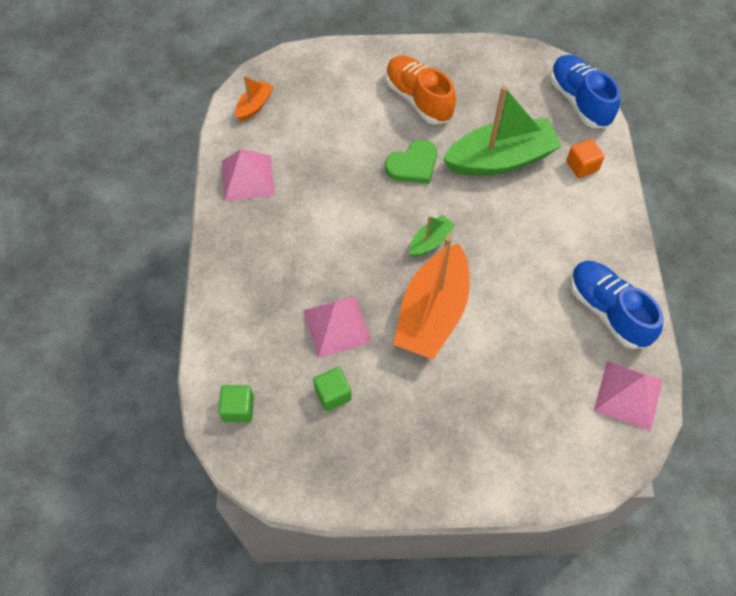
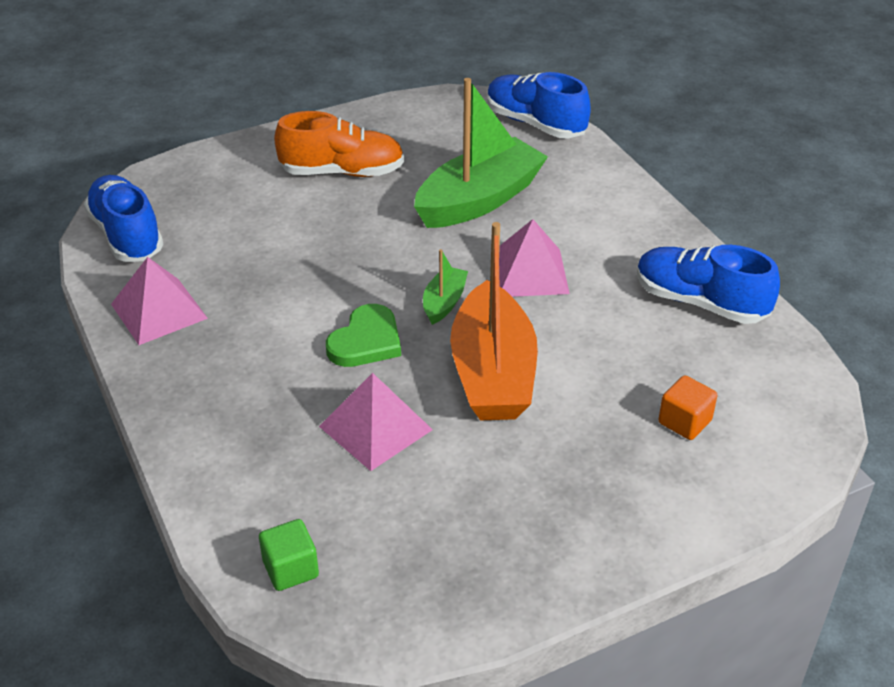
camera: 25 degrees left, 20 degrees down
(254, 106) = (127, 235): orange boat -> blue shoe
(333, 394) = (415, 504): green cube -> none
(413, 165) = (374, 235): green heart -> green heart (366, 341)
(418, 99) = (342, 172): orange shoe -> orange shoe turned 150 degrees clockwise
(582, 166) = (578, 180): orange cube -> orange cube (684, 422)
(628, 395) = (779, 374): pink pyramid -> pink pyramid (529, 272)

